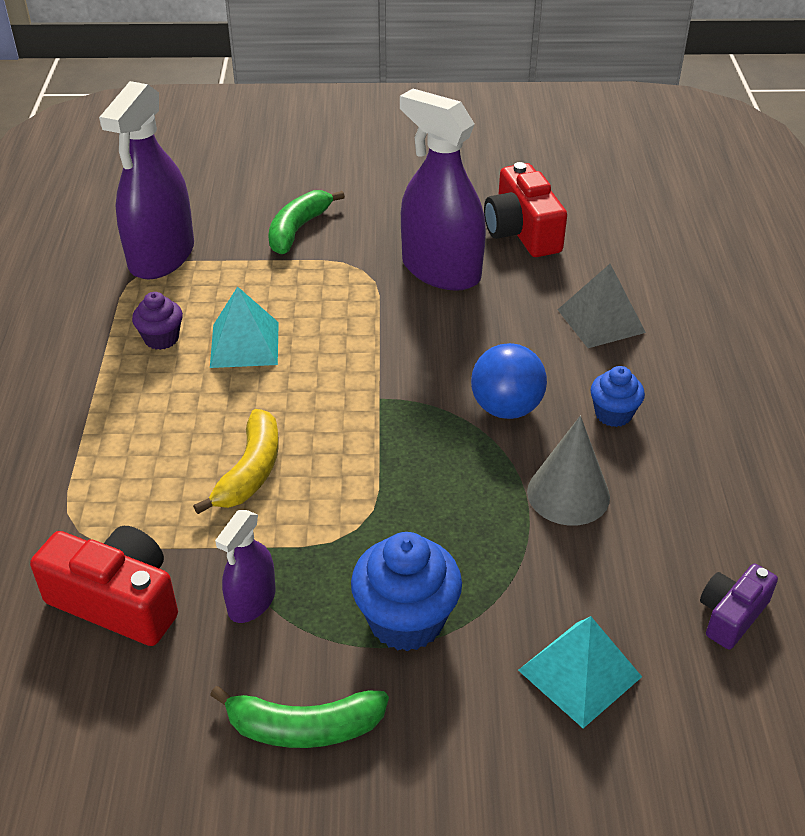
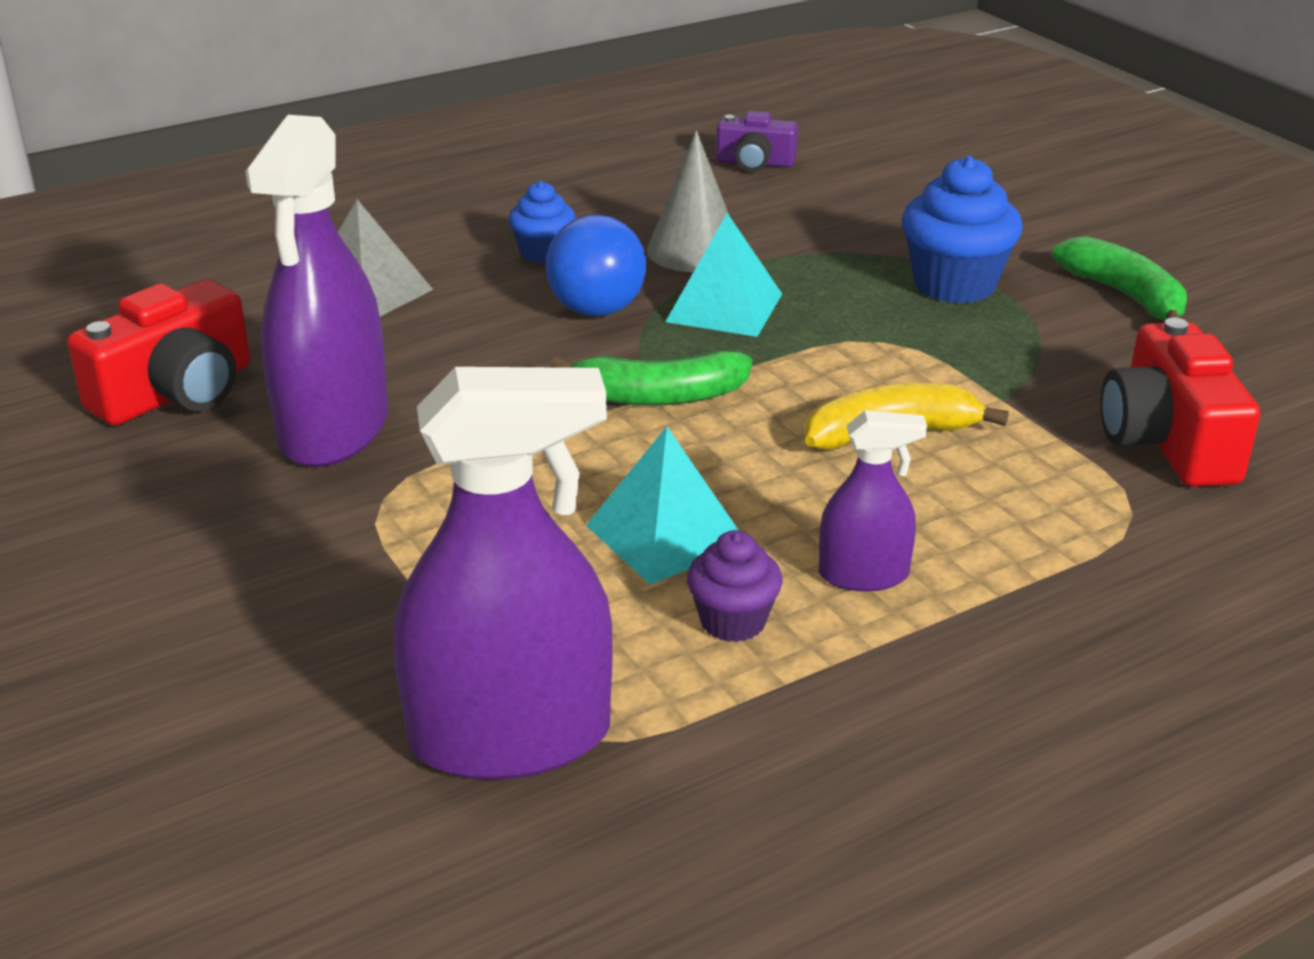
camera: 120 degrees left, 10 degrees down
(252, 601) = (1050, 365): purple spray bottle -> purple spray bottle (863, 575)
(298, 229) = (305, 606): green banana -> green banana (658, 396)
(579, 673) = (898, 204): turquoise pyramid -> turquoise pyramid (724, 307)

